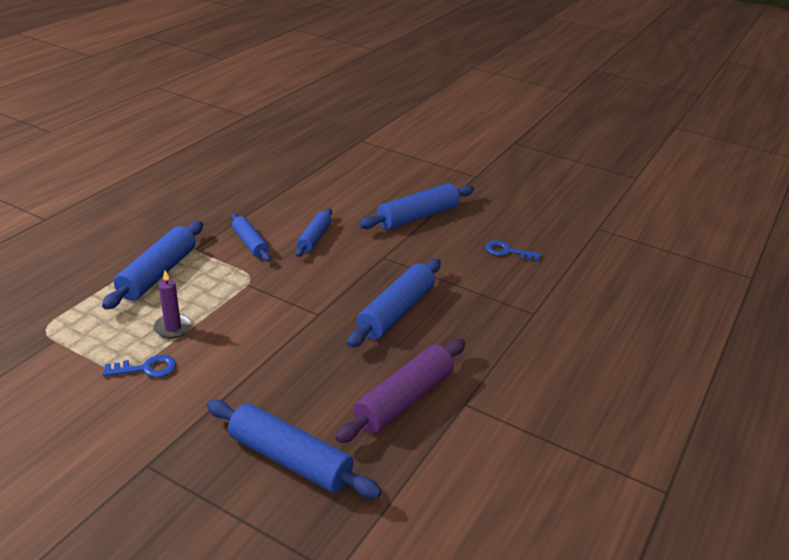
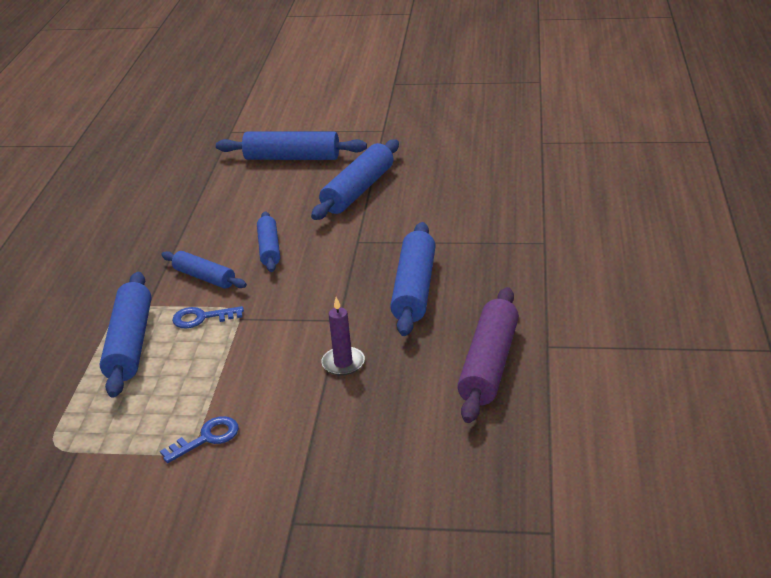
camera: 20 degrees left, 0 degrees up
(173, 328) = (198, 389): purple candle -> purple candle (343, 363)
(289, 460) = (428, 459): blue rolling pin -> blue rolling pin (292, 158)
(507, 251) = (474, 194): blue key -> blue key (202, 318)

